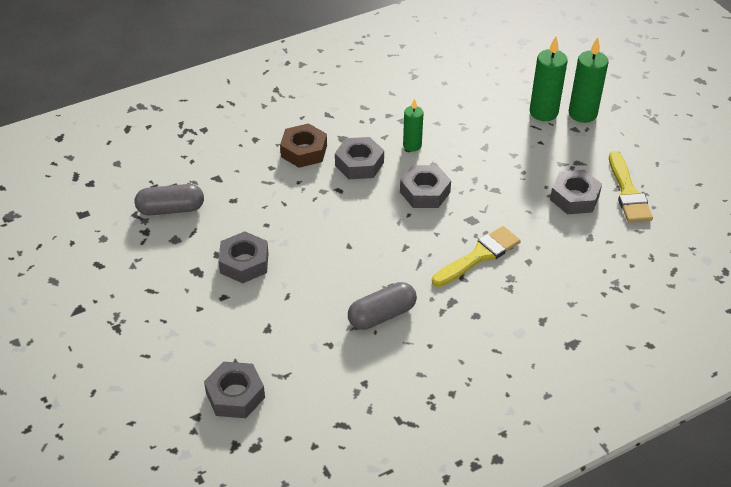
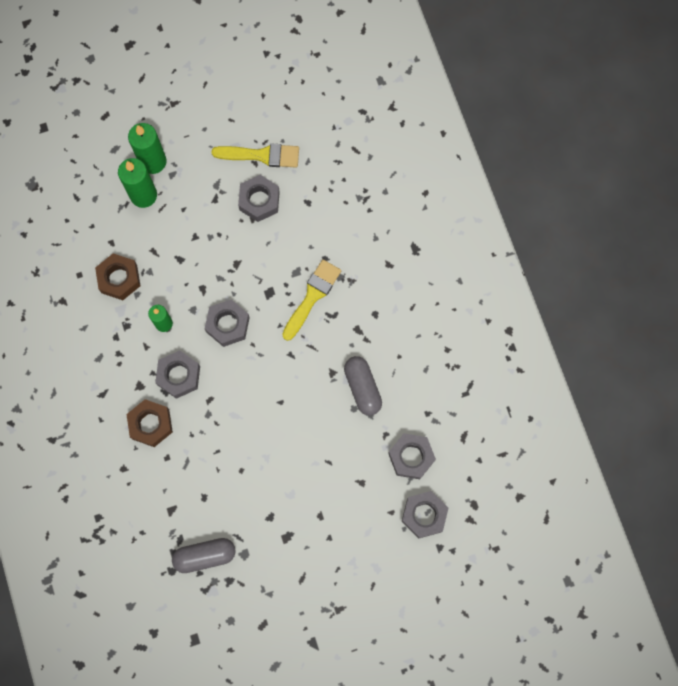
camera: 80 degrees left, 30 degrees up
(171, 209) = (205, 556): grey capsule -> grey capsule turned 75 degrees clockwise
(244, 263) = (284, 494): grey nut -> grey nut (411, 457)
(449, 108) = (119, 279): none -> brown nut
(479, 256) = (312, 296): yellow brush -> yellow brush turned 60 degrees clockwise

